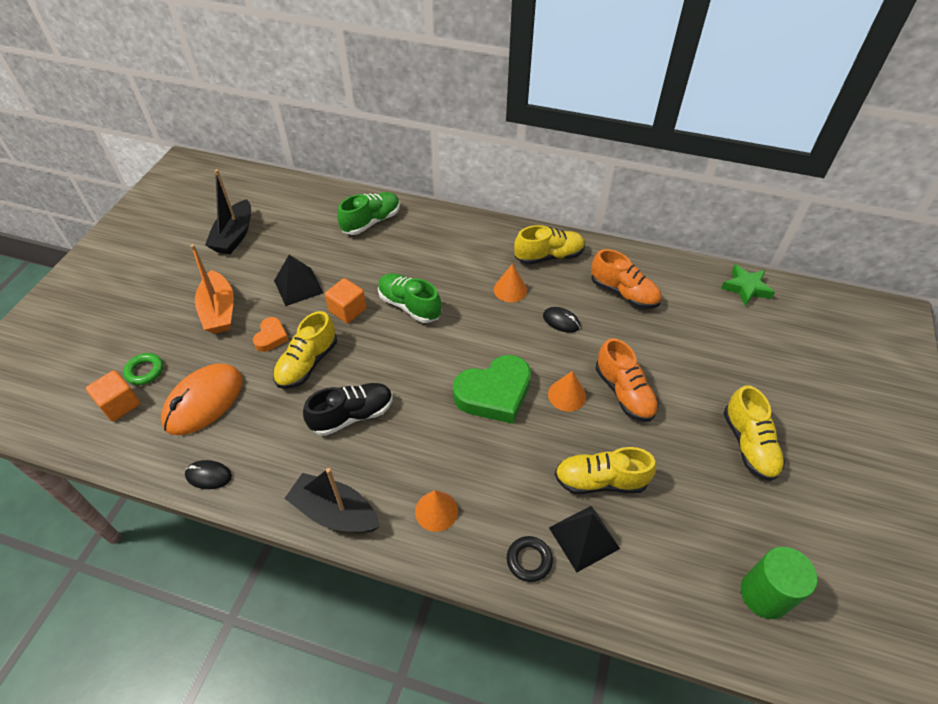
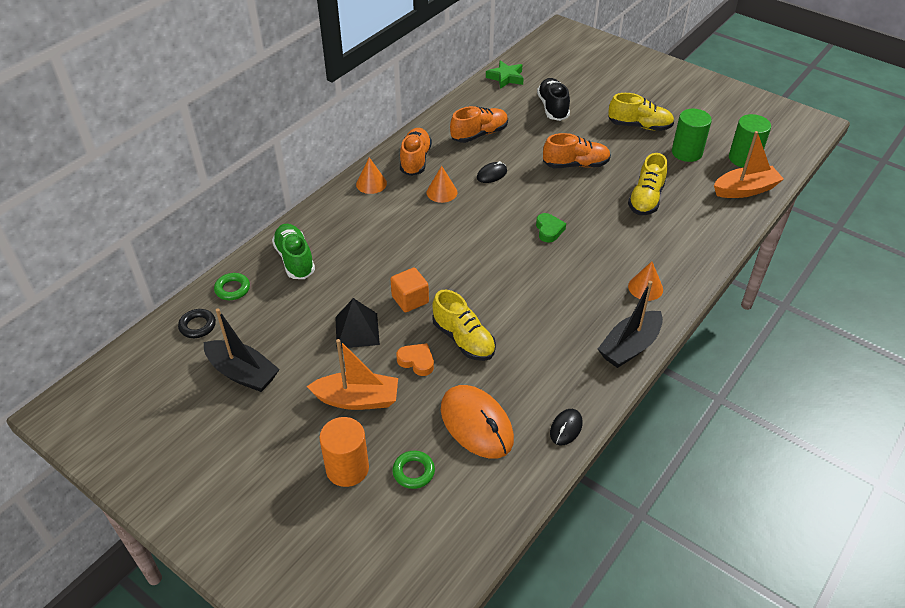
camera: 70 degrees left, 5 degrees down
(120, 404) = (451, 496): orange cube -> none
(145, 327) = (347, 468): none -> orange cylinder
(324, 199) = (232, 289): none -> green ring
(352, 415) = (537, 319): black shoe -> black shoe (553, 108)
(409, 306) = (427, 257): green shoe -> none
(494, 393) = (549, 230): green heart -> green heart, size x0.50
(529, 560) = (698, 250): black ring -> black ring (197, 326)
(549, 256) = (415, 160): yellow shoe -> orange shoe
(567, 395) = (566, 193): orange cone -> orange cone (371, 183)
(584, 538) = (687, 220): black pyramid -> none
(690, 606) = (745, 190): none -> orange boat
(728, 513) = (686, 152): none -> green cylinder

